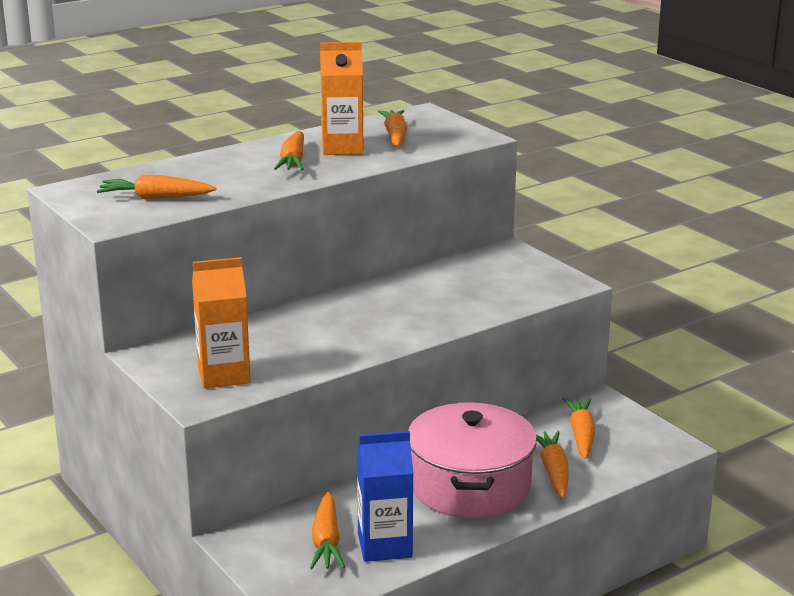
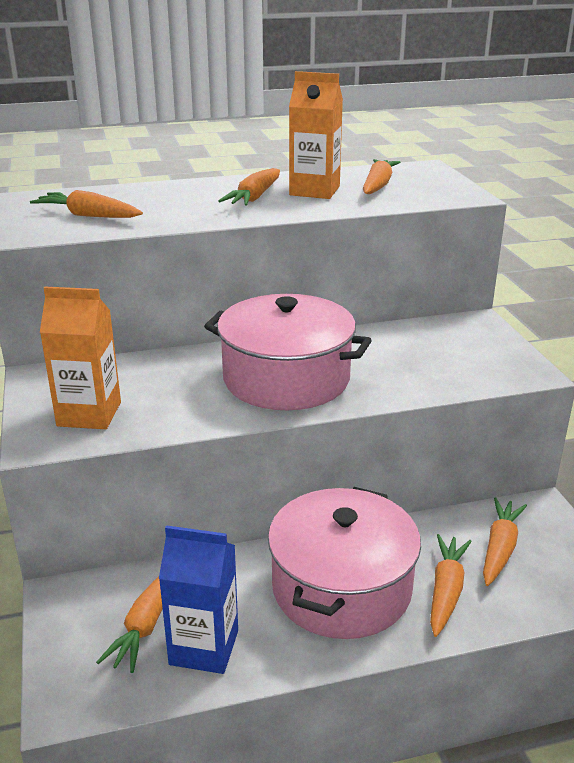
camera: 20 degrees right, 5 degrees up
(374, 320) = (286, 378): none -> pink pot

